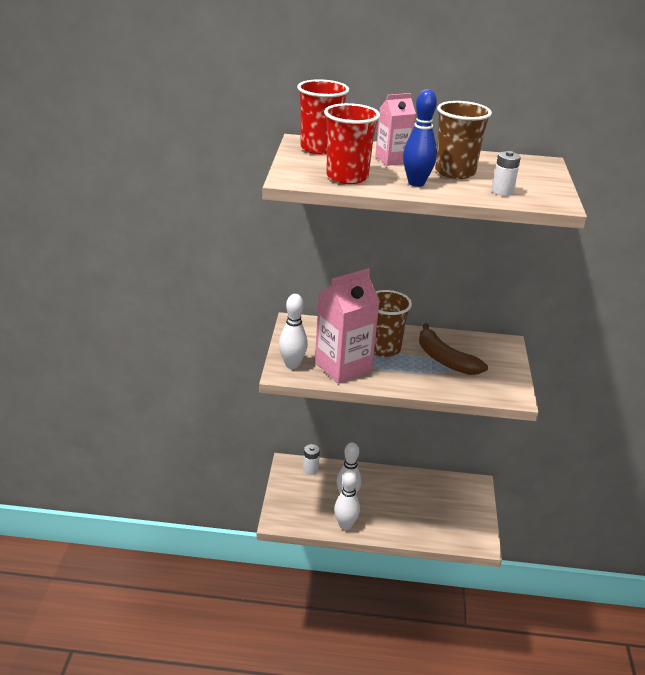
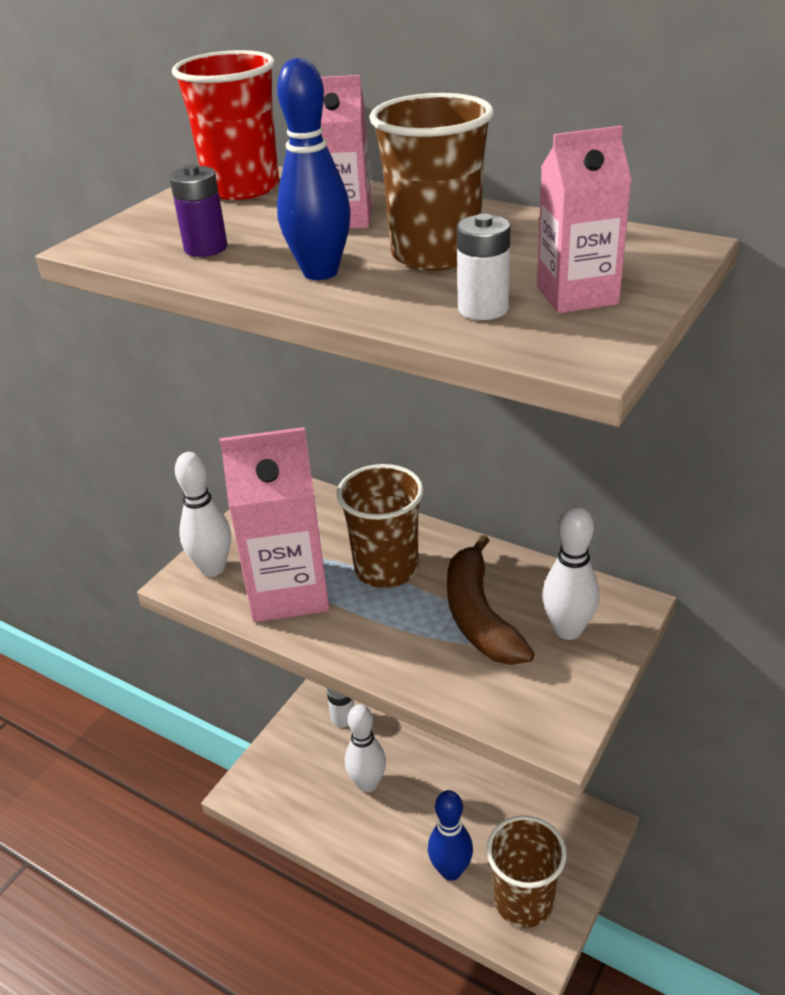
camera: 30 degrees right, 5 degrees up
(345, 525) = (334, 834): white bowling pin -> white bowling pin (568, 630)
(347, 177) = (206, 248): red cup -> purple battery
(418, 524) = (451, 870): none -> blue bowling pin
(461, 526) = (523, 901): none -> brown cup
(531, 183) = (577, 295): none -> pink carton

